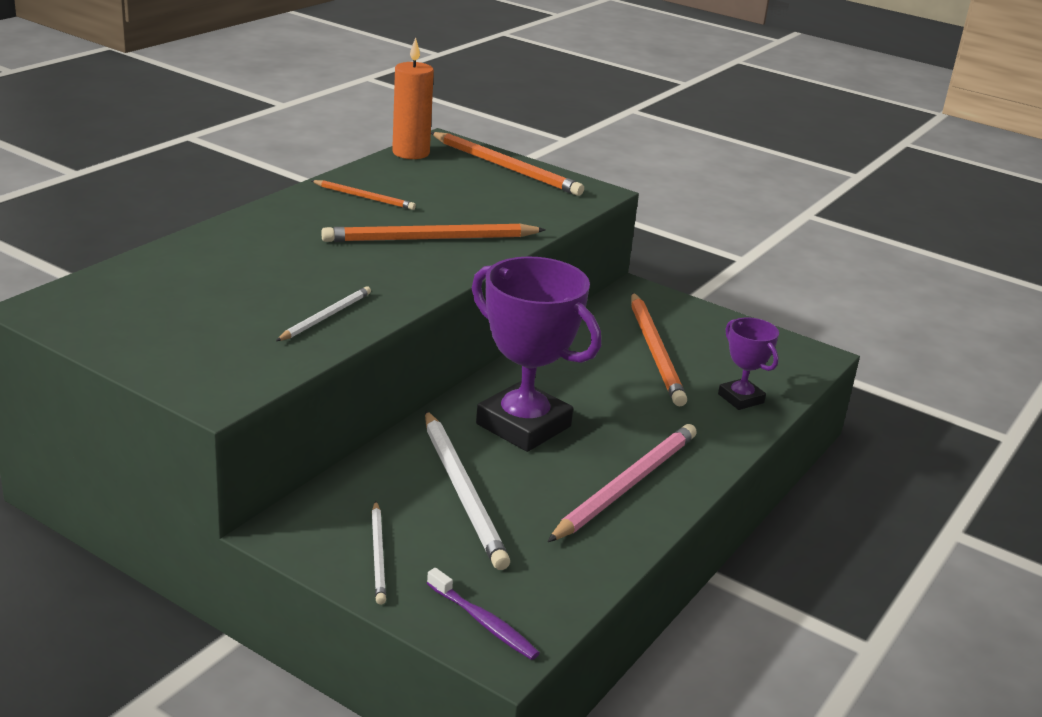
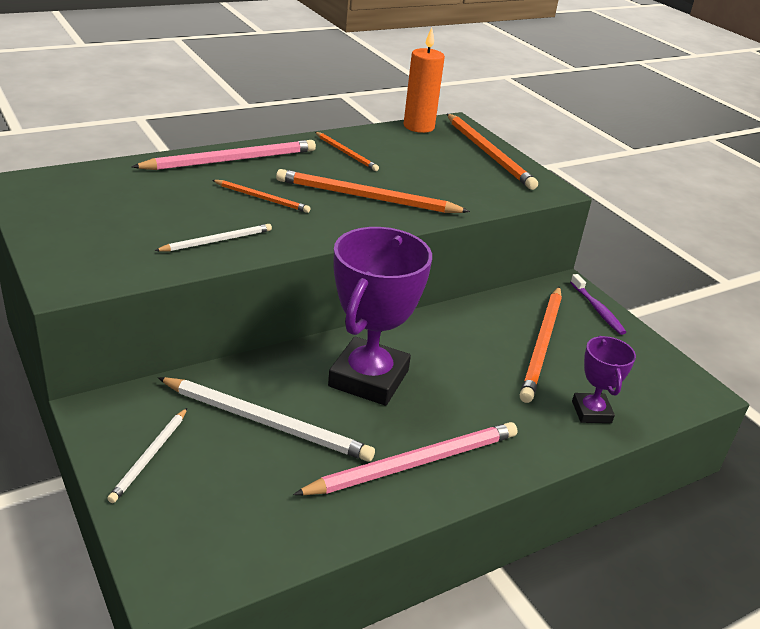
camera: 25 degrees right, 5 degrees up
(251, 231) = (231, 160): none -> pink pencil
(326, 264) = (262, 198): none -> orange pencil
(462, 492) = (266, 422): white pencil -> white pencil turned 75 degrees counterclockwise
(483, 622) = (179, 552): purple toothbrush -> purple toothbrush (597, 309)
(523, 425) = (368, 378): purple trophy -> purple trophy turned 45 degrees clockwise

